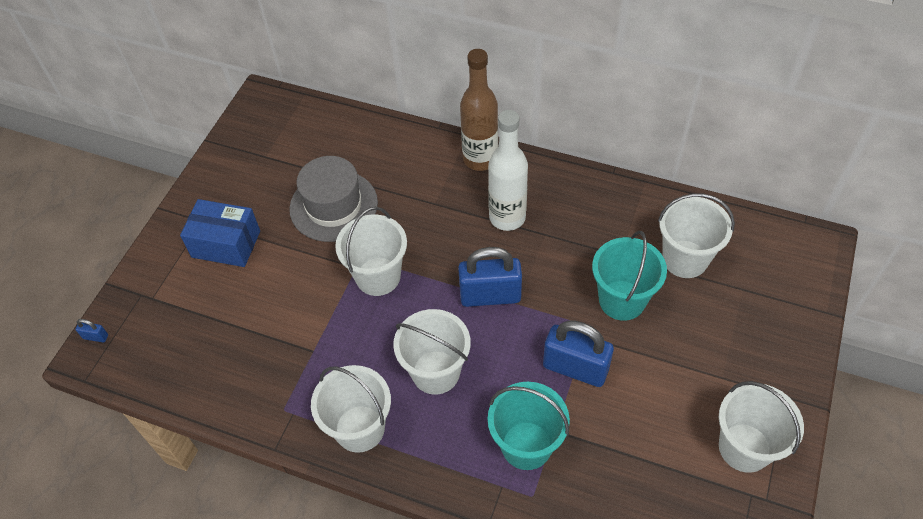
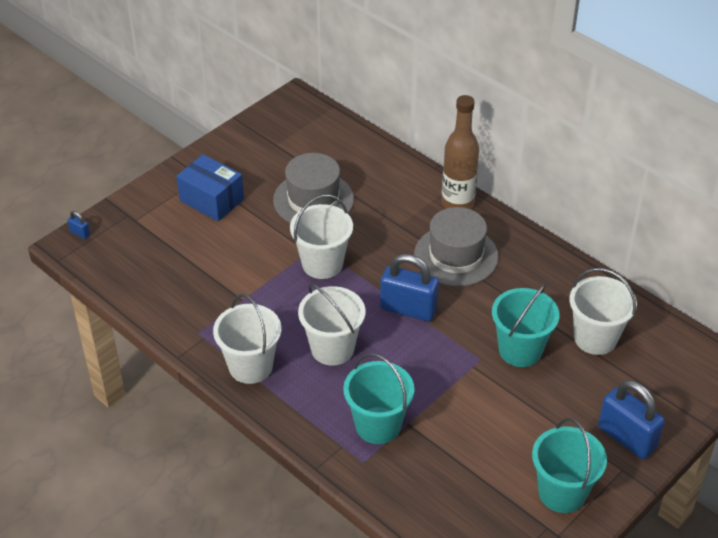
camera: 20 degrees right, 10 degrees down
(507, 217) = (456, 256): white bottle -> grey hat
(575, 368) = (450, 385): blue padlock -> blue padlock (627, 438)
(744, 447) = (562, 492): white bucket -> turquoise bucket

